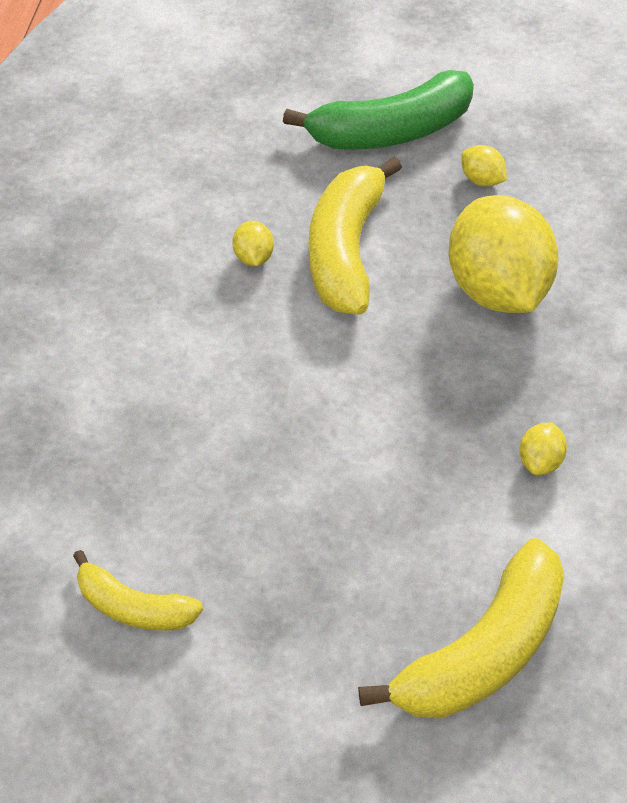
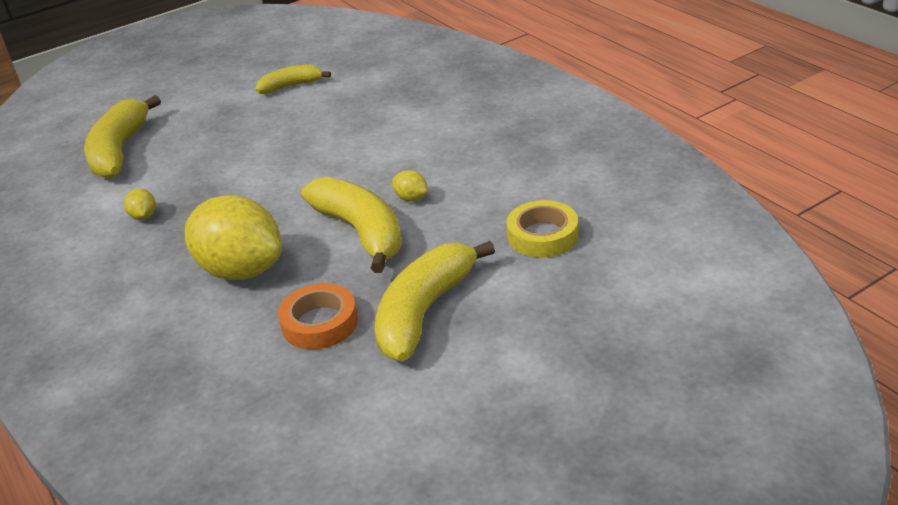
camera: 140 degrees right, 15 degrees down
(212, 130) = (542, 236): none -> yellow tape
(391, 131) = (424, 311): green banana -> yellow banana
(482, 180) = (320, 323): yellow lemon -> orange tape

